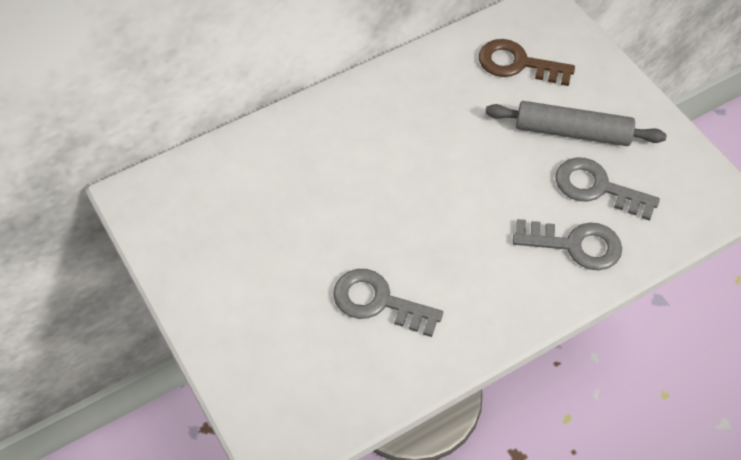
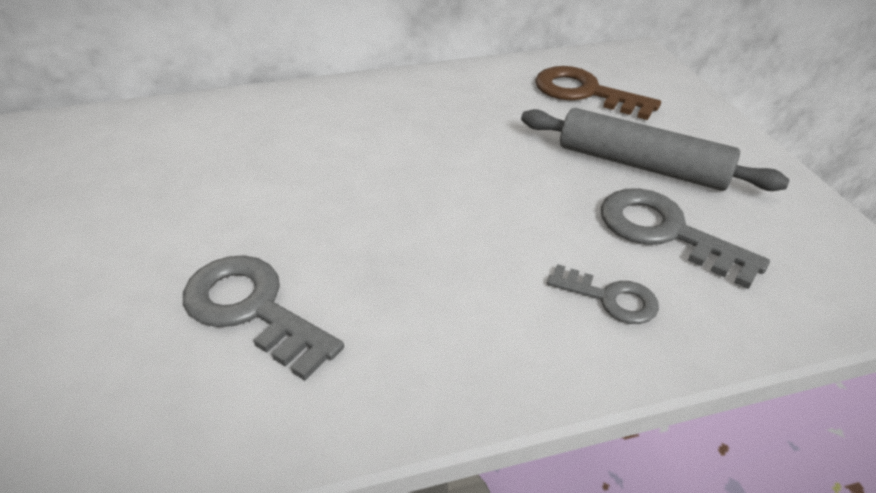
camera: 15 degrees right, 15 degrees down
(575, 245) = (610, 298): grey key -> grey key, size x0.60

